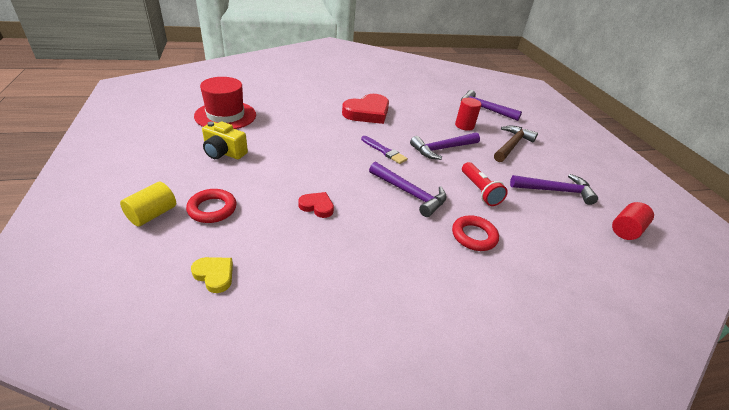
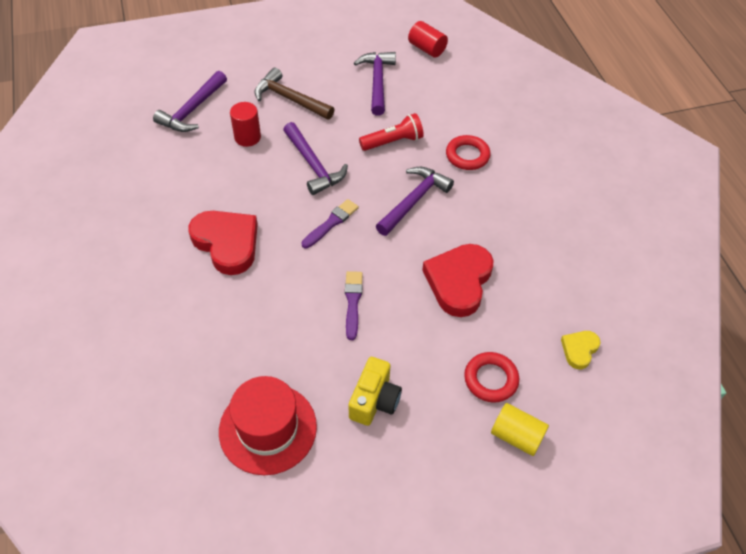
camera: 90 degrees left, 15 degrees up
(309, 153) = (353, 302): none -> purple brush
(317, 206) = (459, 281): red heart -> red heart, size x1.97

